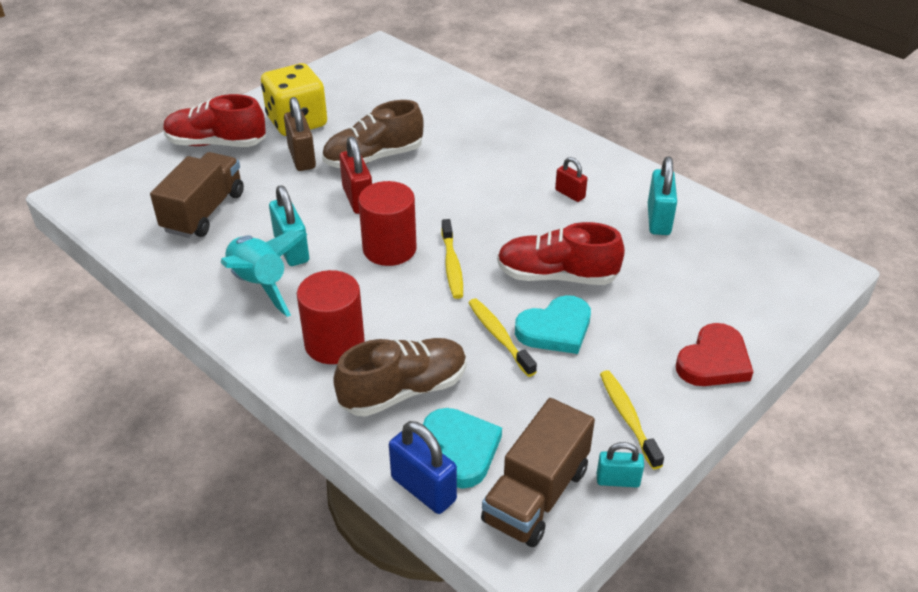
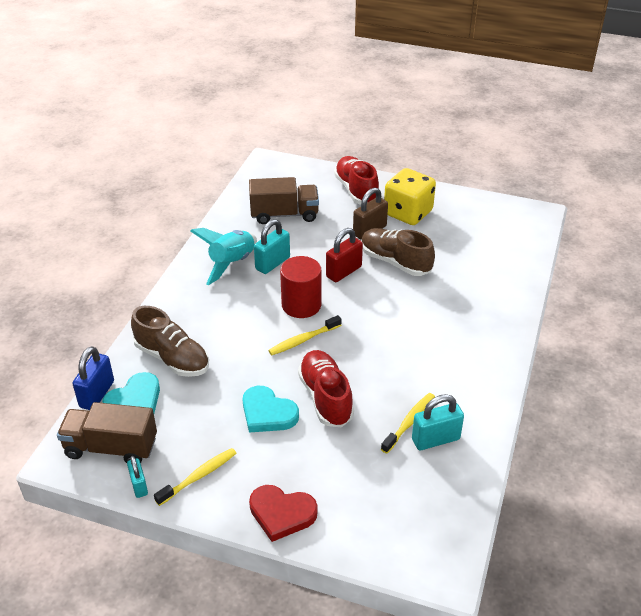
camera: 65 degrees right, 0 degrees up
(334, 343) = (198, 314): red cylinder -> none
(499, 336) = (244, 386): yellow toothbrush -> yellow toothbrush (409, 422)
(570, 194) = (430, 377): red padlock -> none

